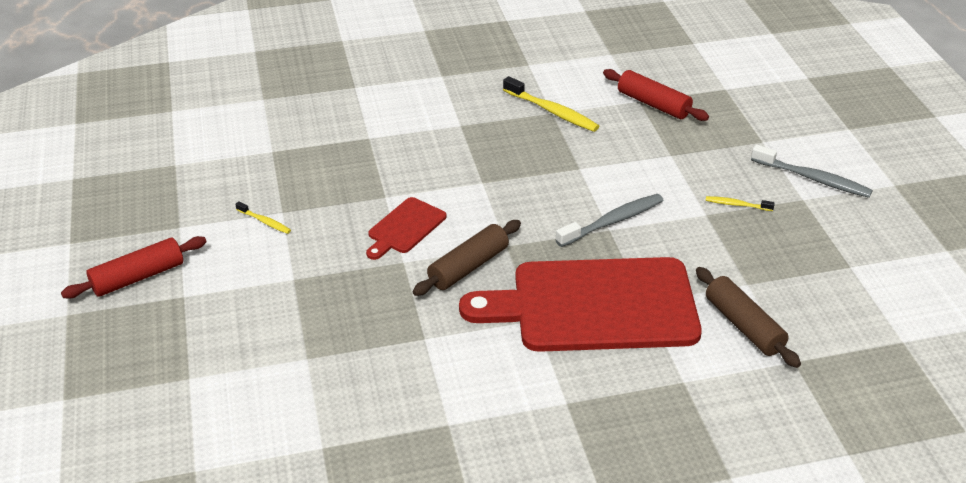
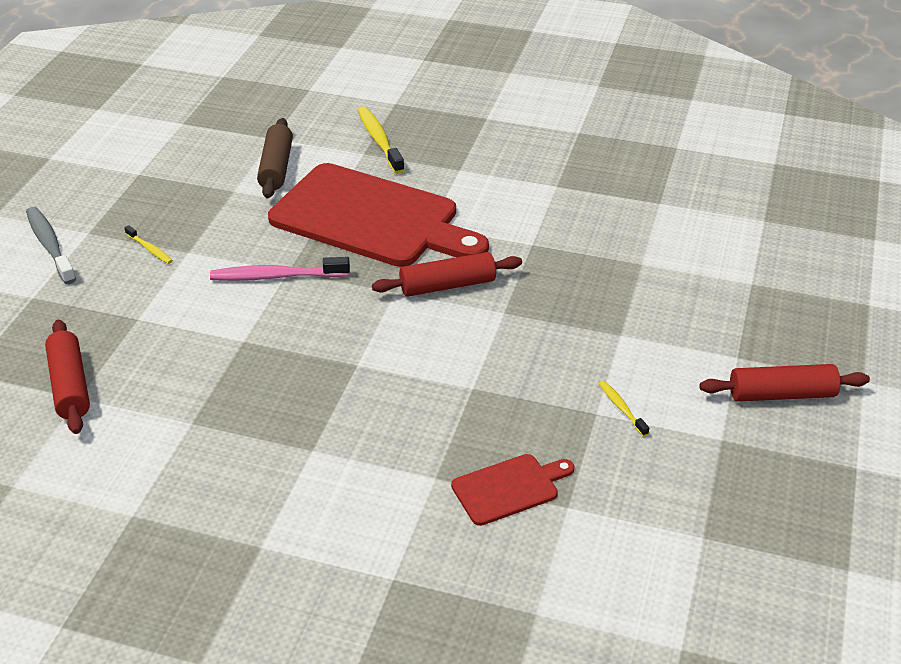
camera: 150 degrees left, 0 degrees up
(405, 228) = (477, 345): red cutting board -> red cutting board (509, 488)
(468, 267) = (447, 286): brown rolling pin -> red rolling pin
(552, 111) = (189, 424): yellow toothbrush -> yellow toothbrush (379, 140)
(612, 221) = (277, 276): grey toothbrush -> pink toothbrush

